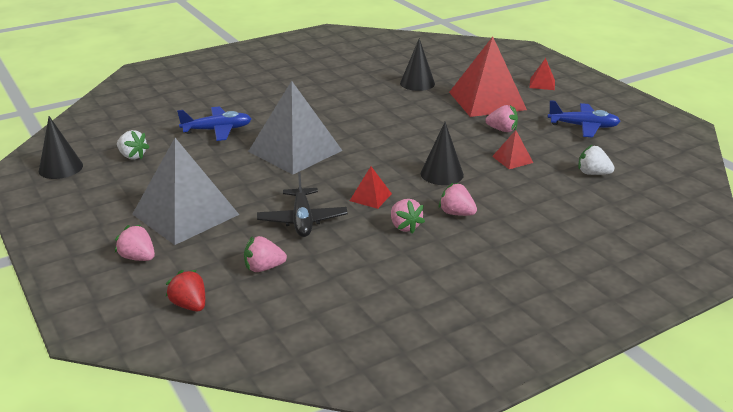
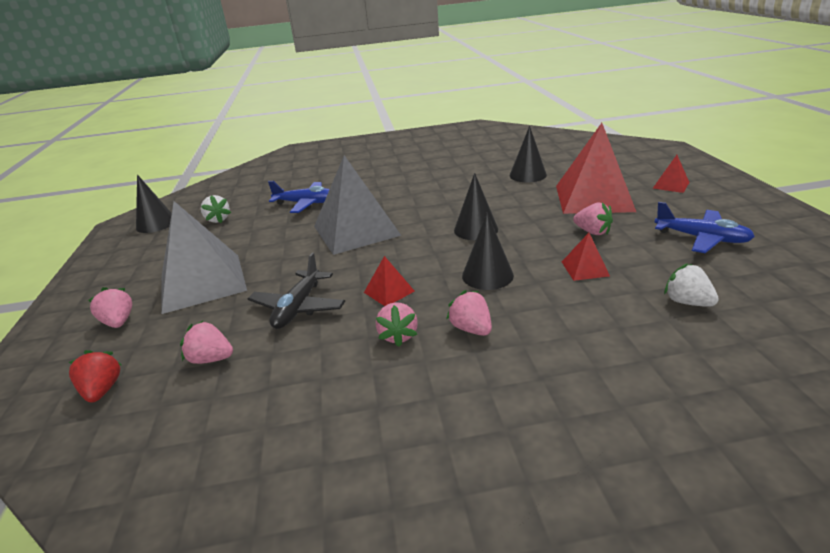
camera: 25 degrees right, 0 degrees up
(405, 138) = (476, 229): none -> black cone

